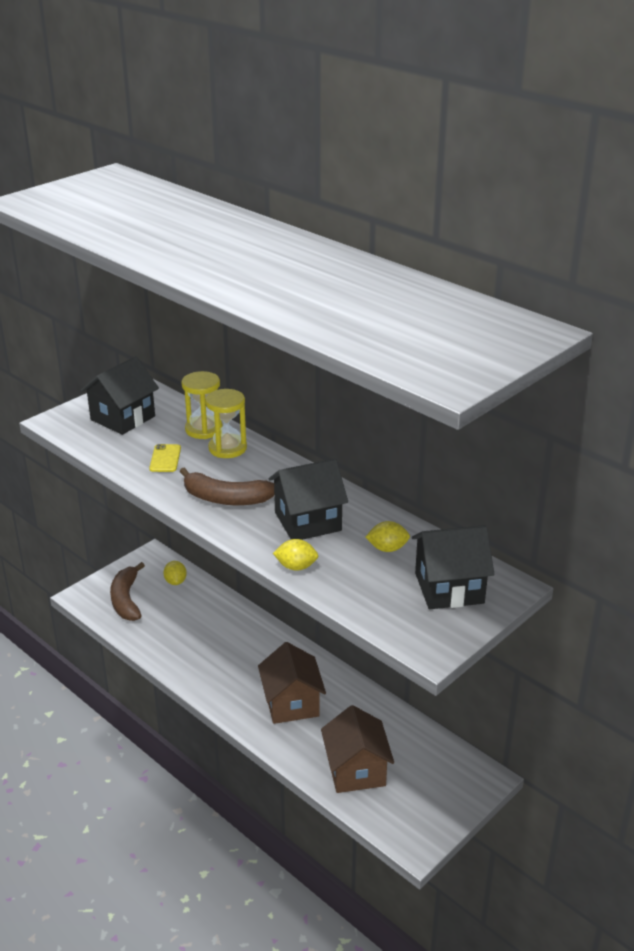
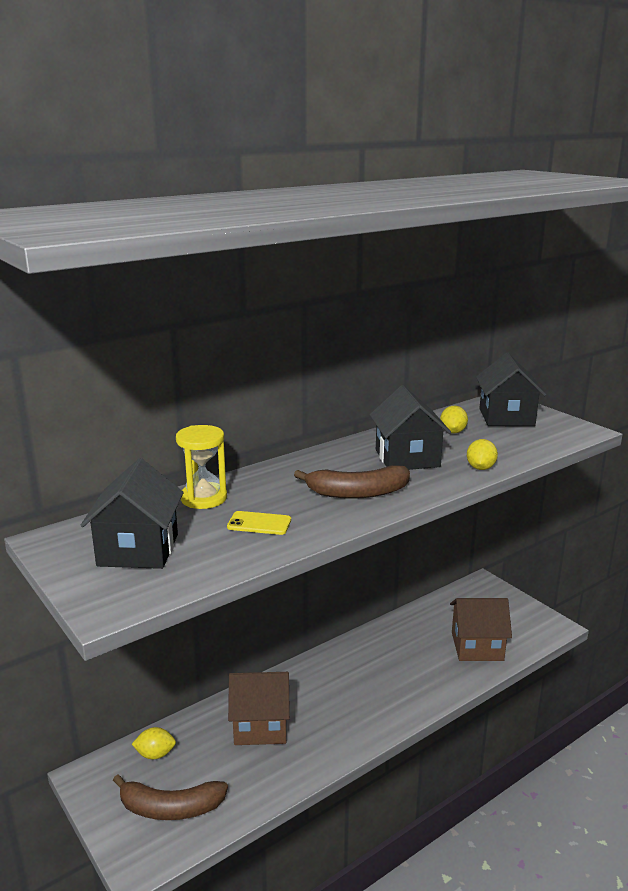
camera: 80 degrees left, 10 degrees down
(123, 418) = (138, 550): black house -> black house turned 45 degrees clockwise
(226, 498) = (357, 493): brown banana -> brown banana turned 60 degrees clockwise
(227, 448) = (254, 487): yellow hourglass -> none
(291, 703) = (389, 676): brown house -> brown house (260, 725)

